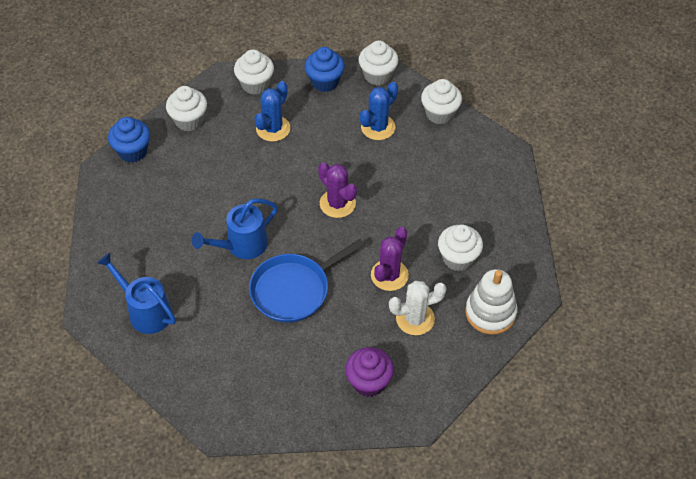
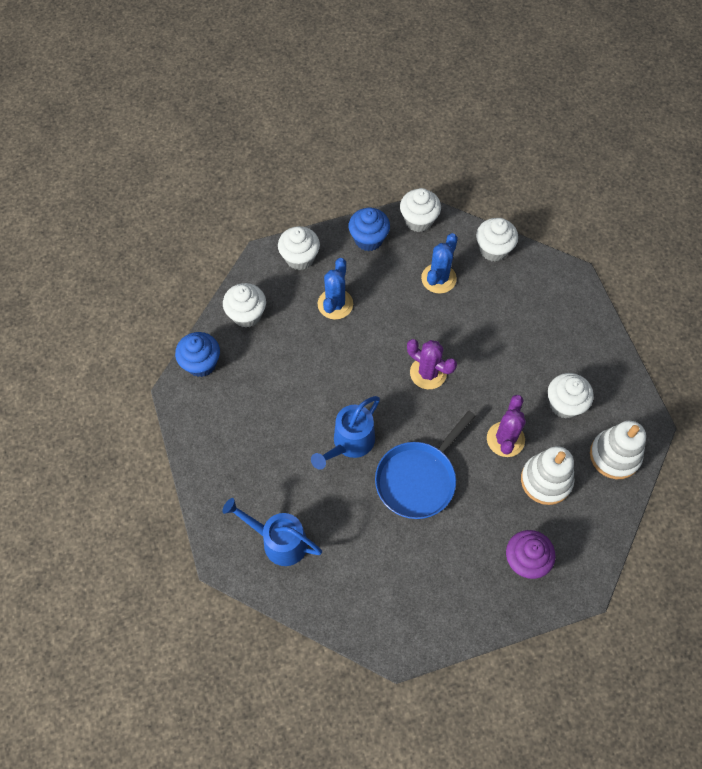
camera: 15 degrees left, 10 degrees up
(415, 319) = (546, 480): white cactus -> white stacking toy

